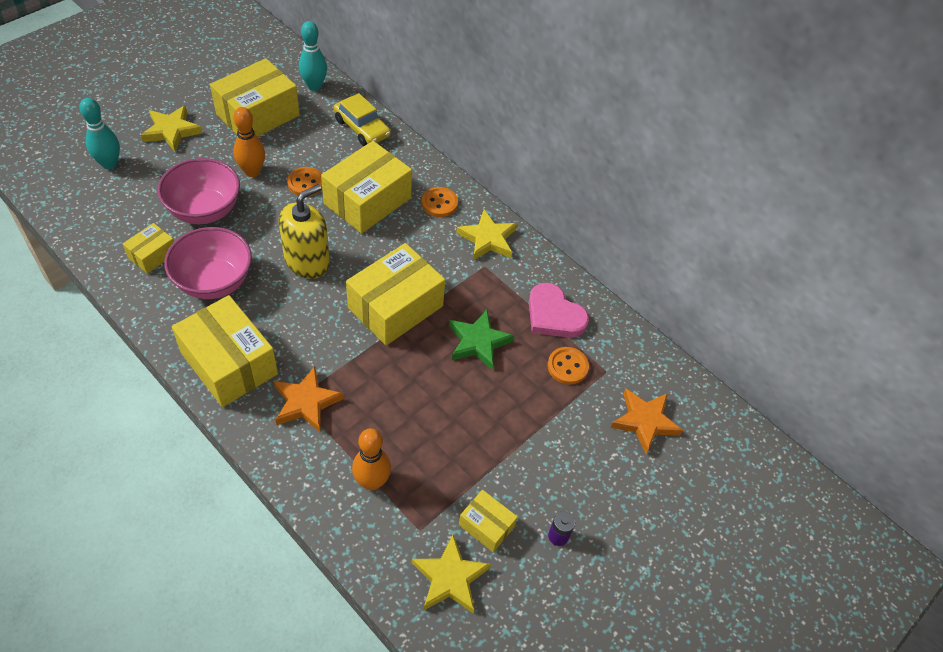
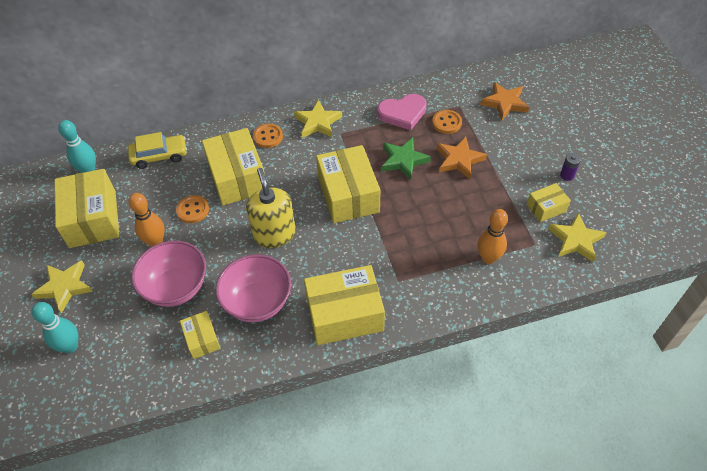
camera: 55 degrees left, 0 degrees up
(306, 402) = (405, 276): orange star -> orange star (459, 160)

